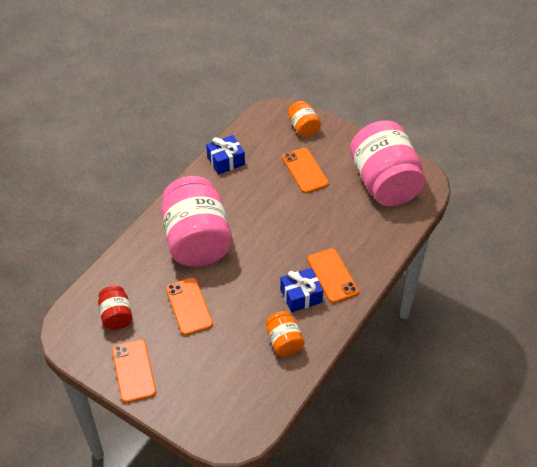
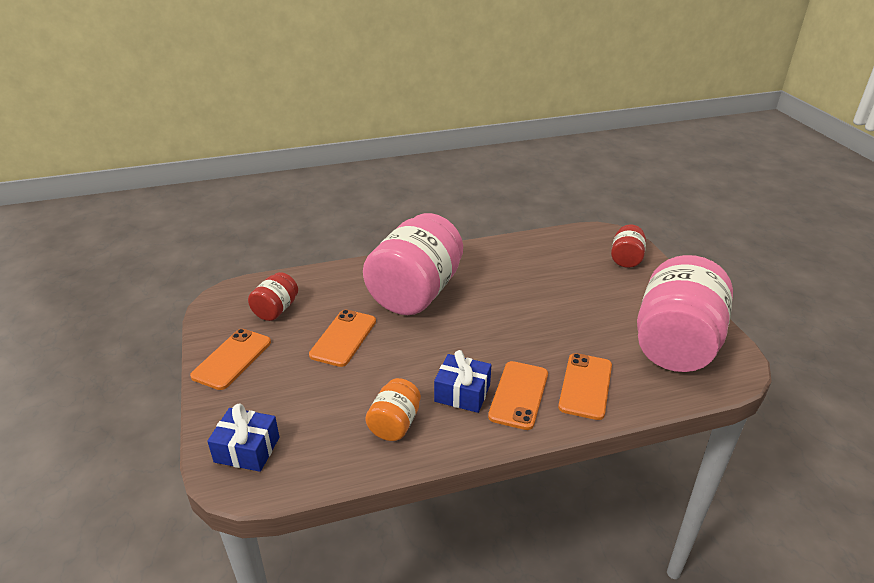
camera: 40 degrees right, 15 degrees down
(226, 161) = (515, 249): blue gift -> blue gift (247, 449)
(303, 128) = (626, 258): orange jar -> red jar
(305, 170) = (589, 291): orange phone -> orange phone (585, 386)

